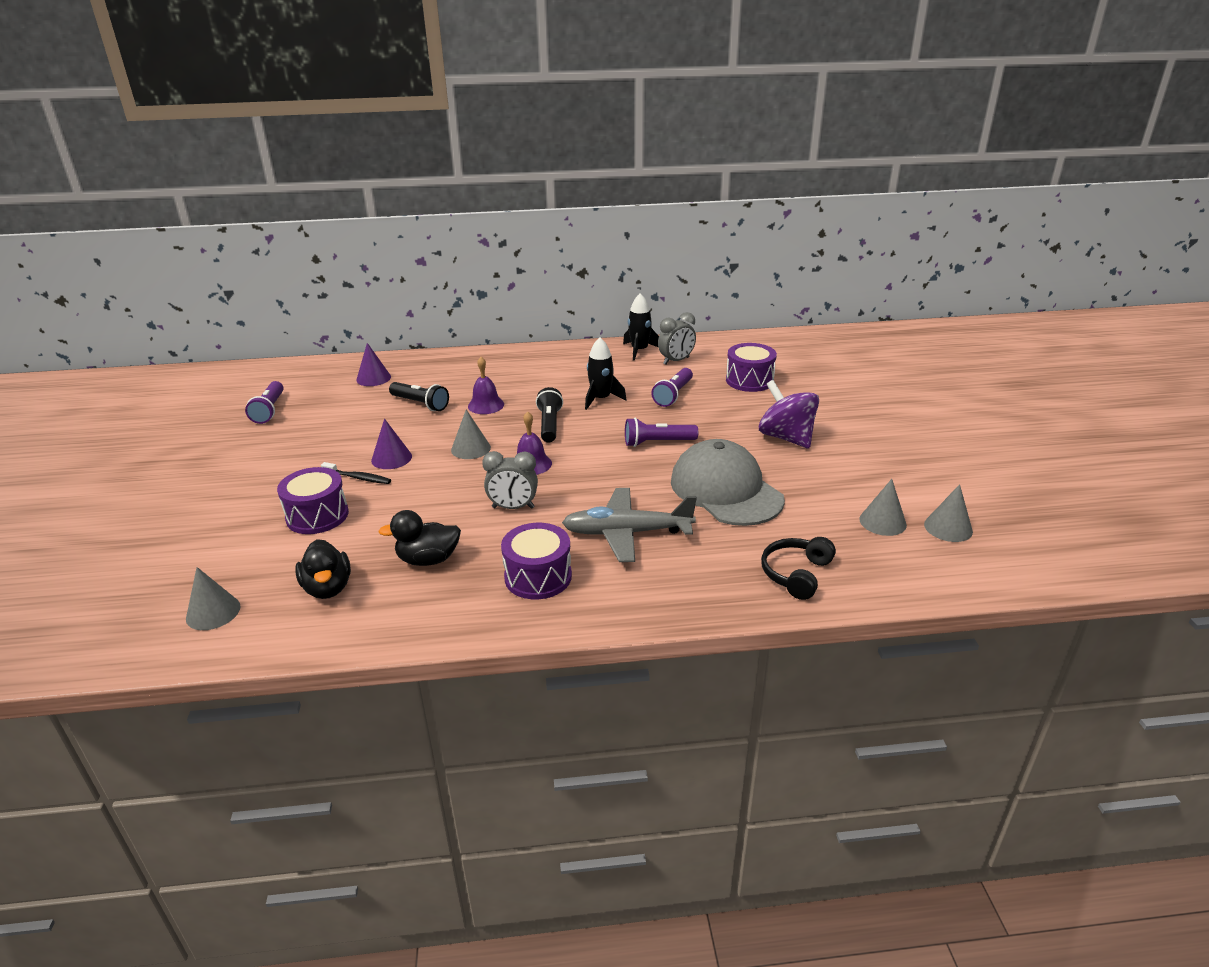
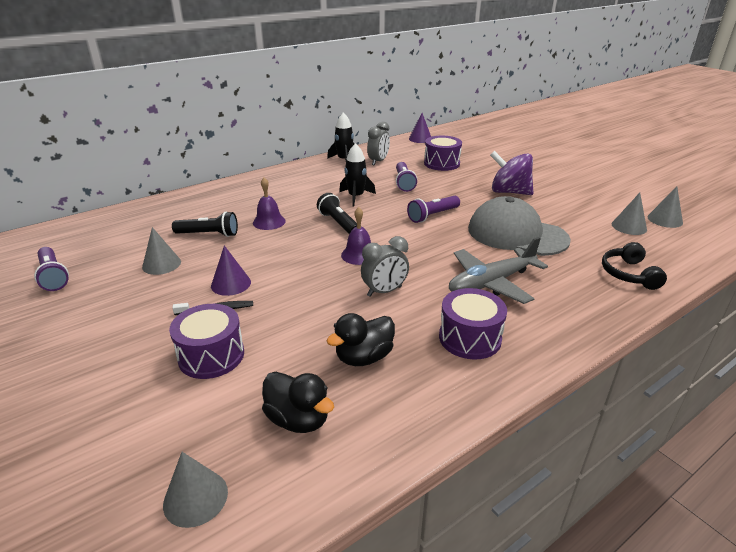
camera: 30 degrees left, 0 degrees up
(373, 378) = (139, 225): purple cone -> purple cone (420, 139)
(470, 448) = (294, 257): grey cone -> grey cone (161, 264)

